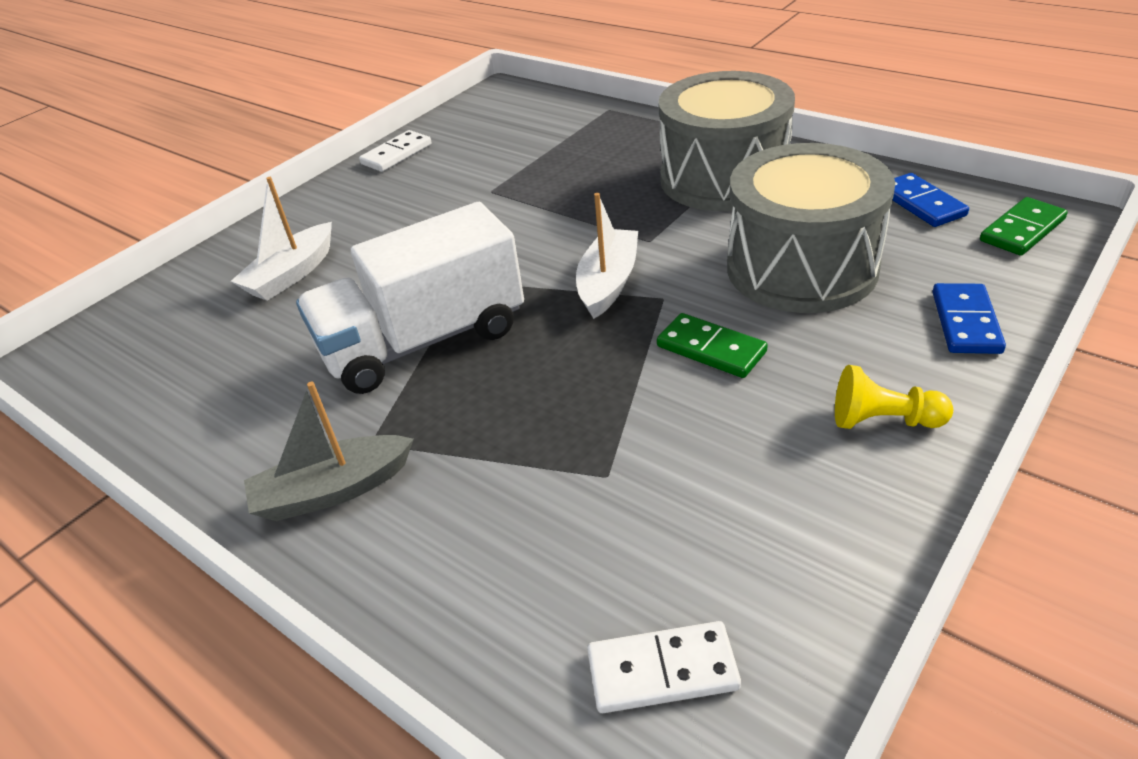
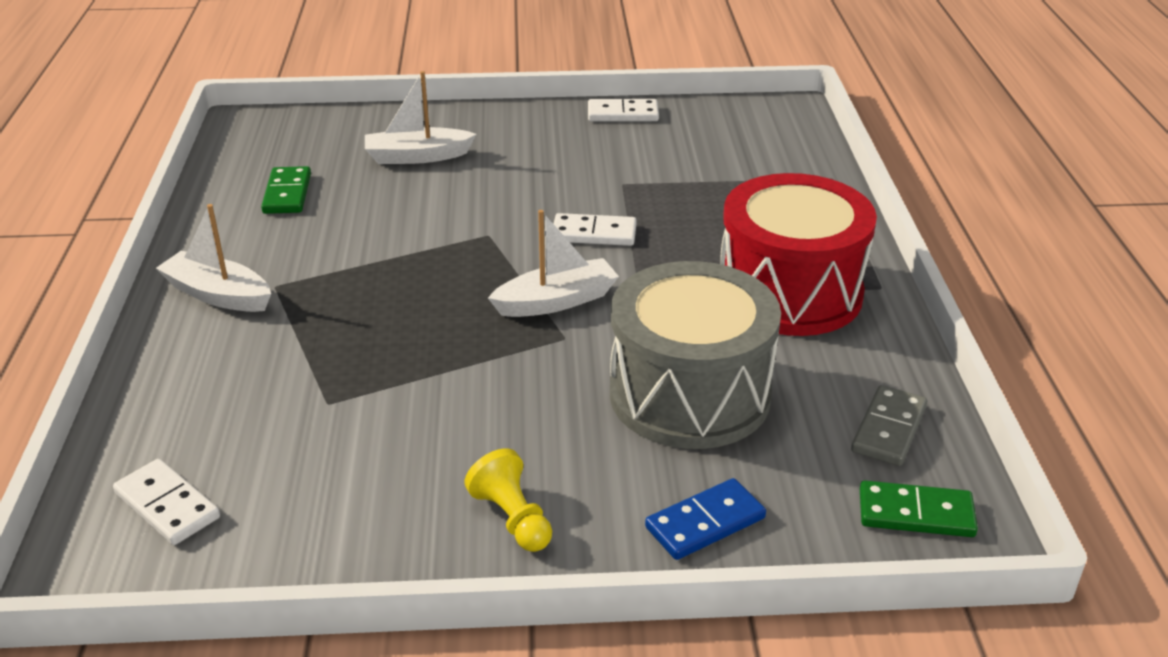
camera: 45 degrees right, 5 degrees down
(333, 490) = (218, 295): grey boat -> white boat
(424, 341) = (398, 252): white truck -> none
(539, 229) = (594, 233): none -> white domino
(711, 349) = (520, 391): green domino -> green domino (287, 194)
(723, 178) = (789, 292): grey drum -> red drum
(921, 203) = (889, 429): blue domino -> grey domino

